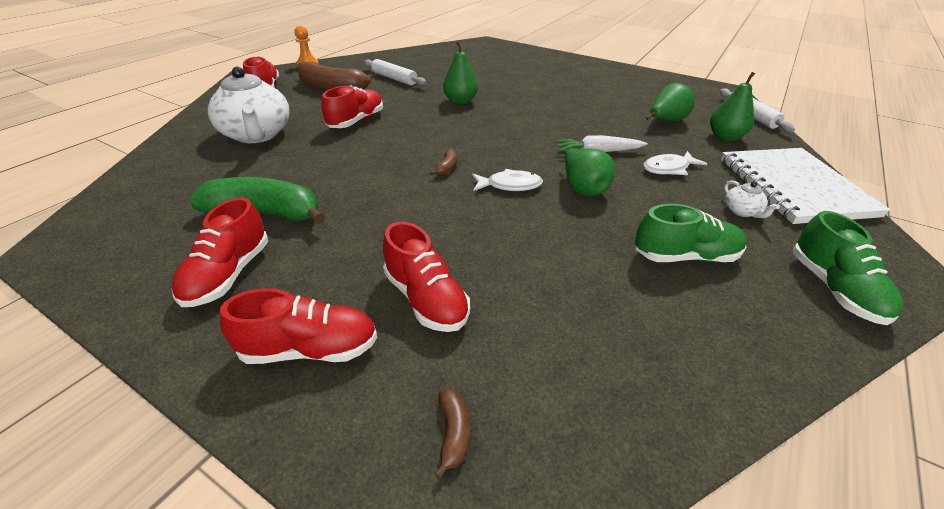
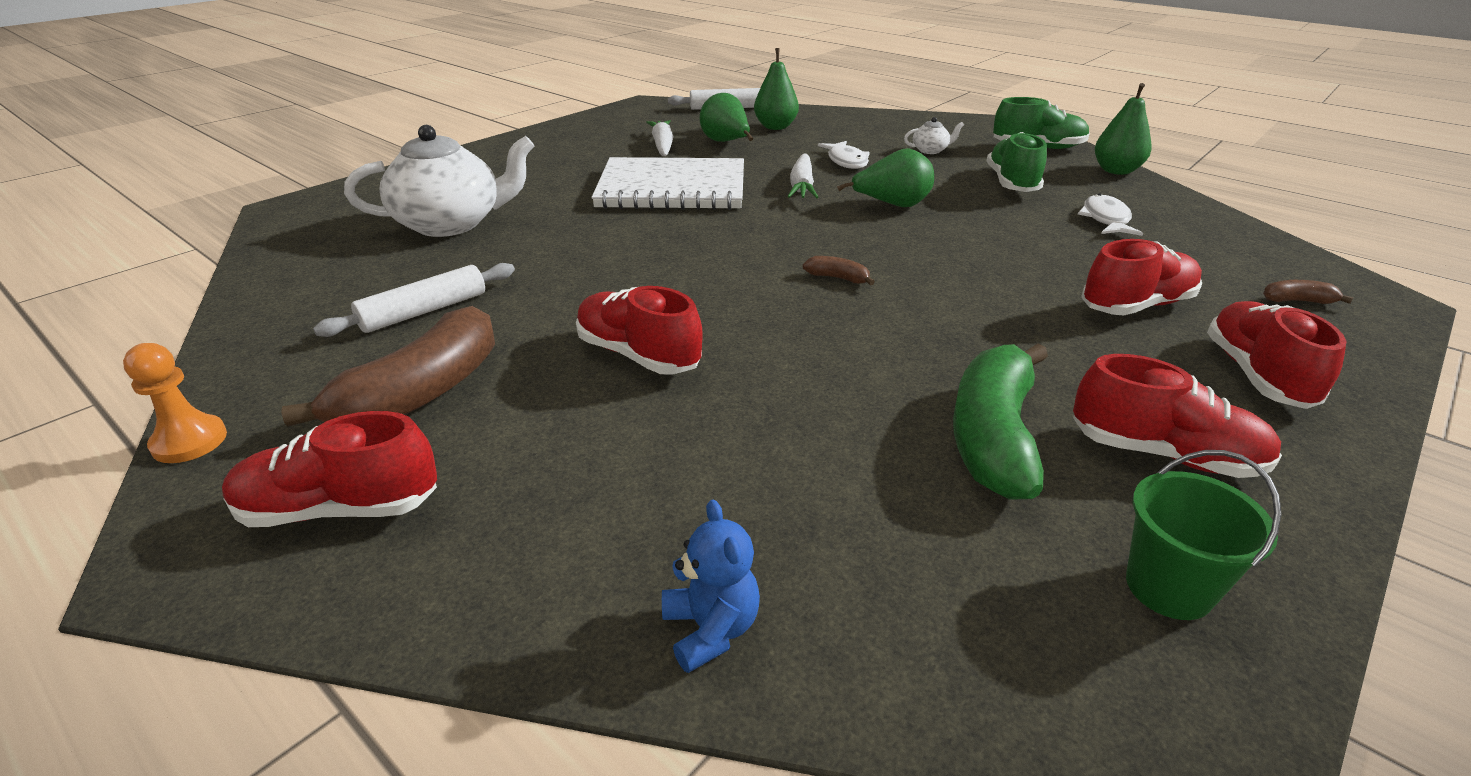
camera: 80 degrees left, 5 degrees down
(129, 255) = (1168, 587): none -> green bucket
(175, 149) = (711, 629): none -> blue teddy bear
(257, 135) = (664, 486): white teapot -> white teapot (451, 223)
(460, 101) = (594, 253): green pear -> green pear (1116, 171)
(510, 185) = (887, 242): white fish -> white fish (1106, 219)
(638, 102) = (662, 146): none -> white carrot
(794, 187) = (884, 125): white notebook -> white notebook (672, 188)

